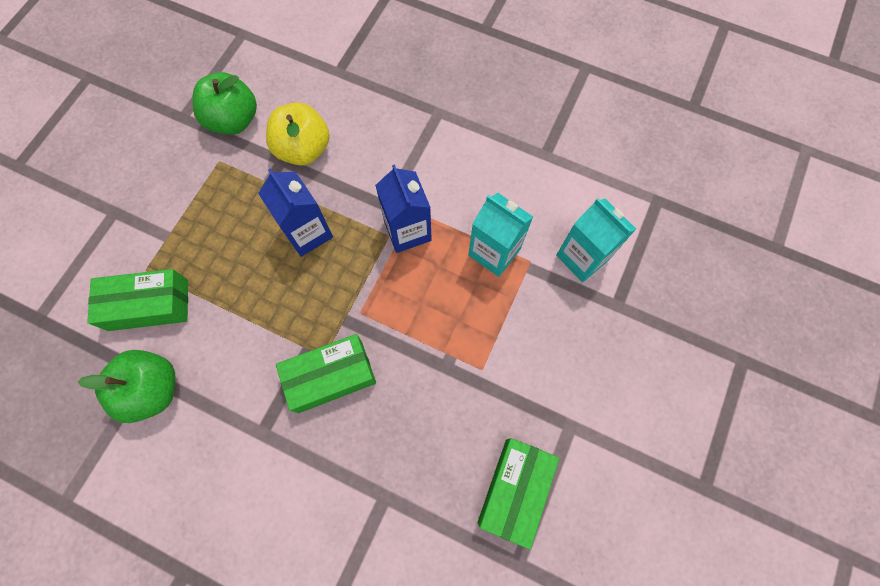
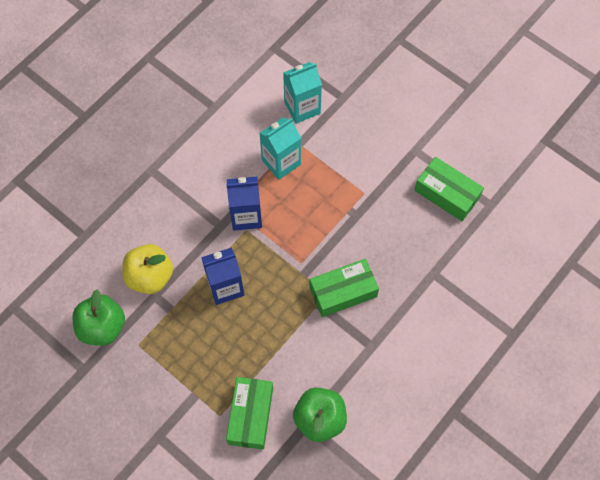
camera: 75 degrees left, 5 degrees down
(330, 376) = (343, 292): green box -> green box turned 75 degrees clockwise

